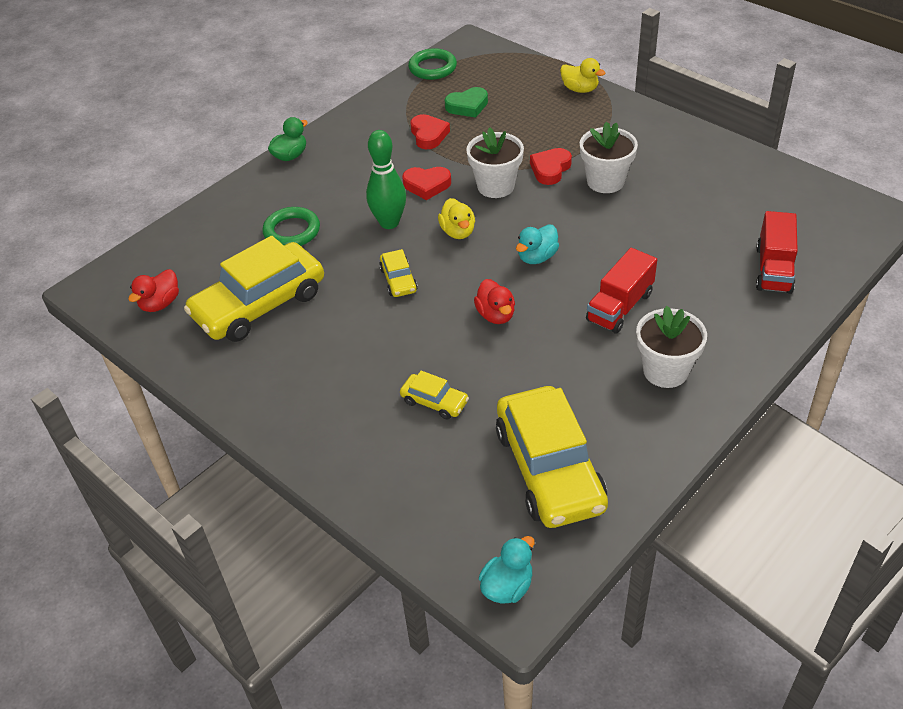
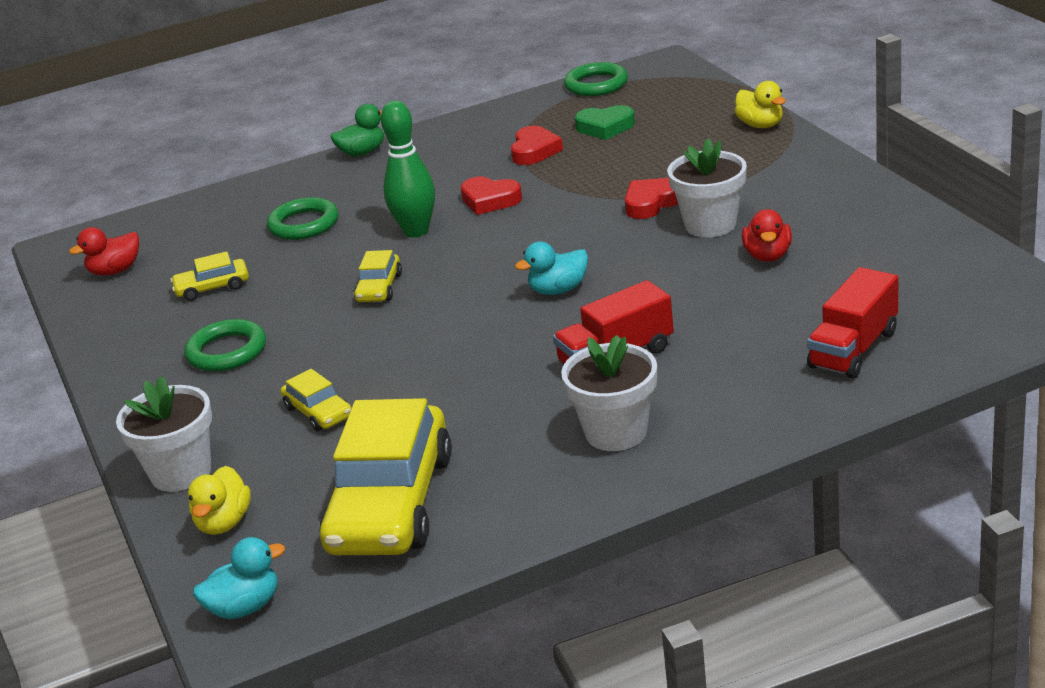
camera: 25 degrees right, 15 degrees down
(259, 304) = (212, 287): yellow car -> yellow car, size x0.45
(318, 362) = (227, 351): none -> green ring
(458, 232) = (486, 251): yellow duck -> yellow duck (224, 523)
(495, 186) = (570, 212): white flower pot -> white flower pot (181, 472)
(496, 315) = (460, 340): red duck -> red duck (767, 256)

